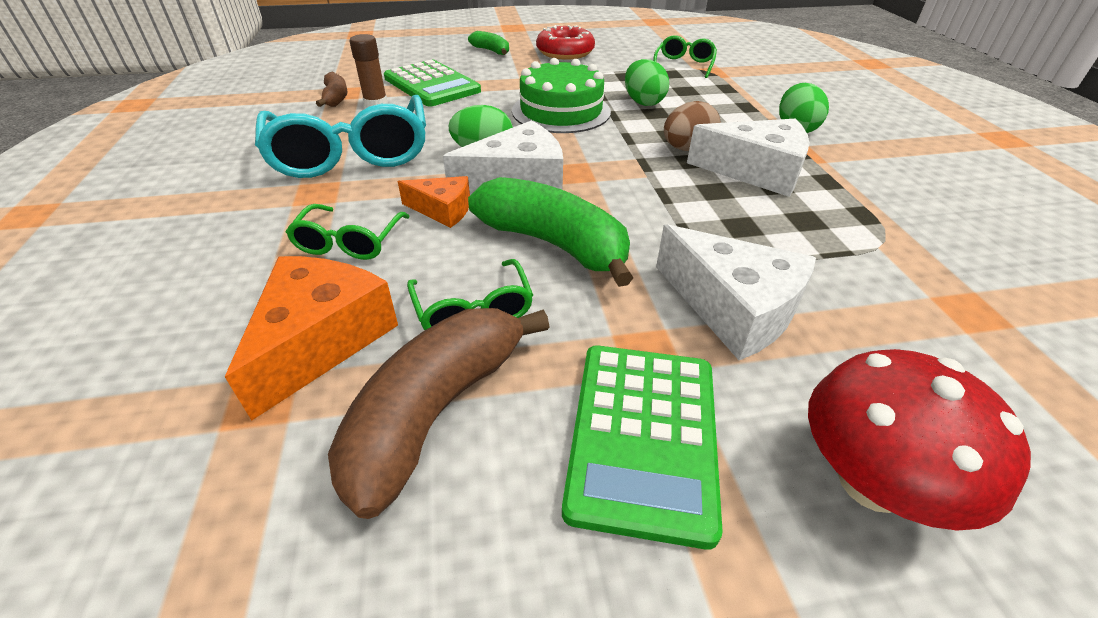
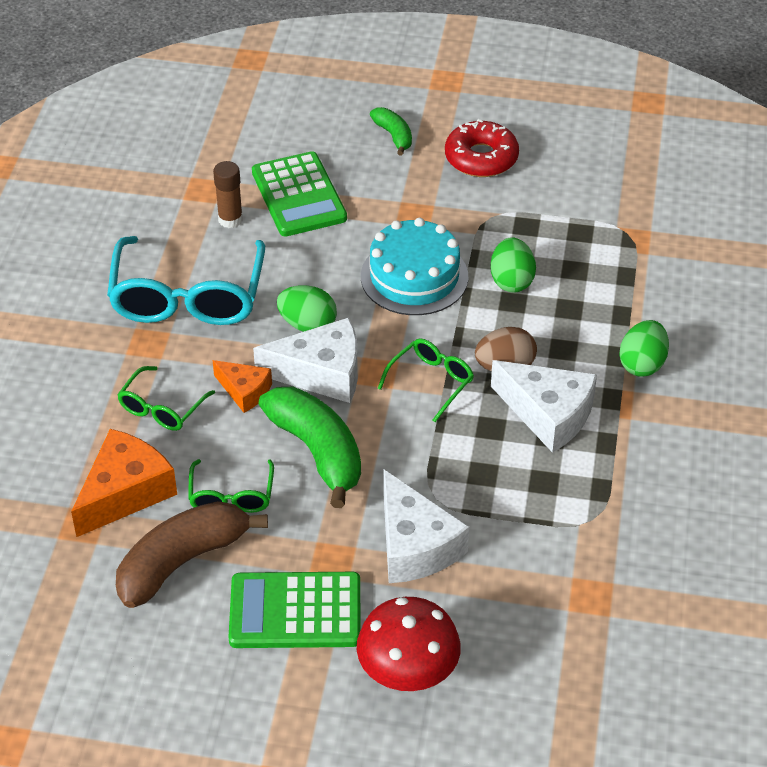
camera: 20 degrees right, 5 degrees up
(336, 98) = (192, 199): brown banana -> none
(561, 111) = (414, 276): green cake -> turquoise cake
(643, 436) = (295, 611): green calculator -> green calculator turned 60 degrees clockwise
(684, 65) = (609, 218): green glasses -> green glasses (431, 382)

